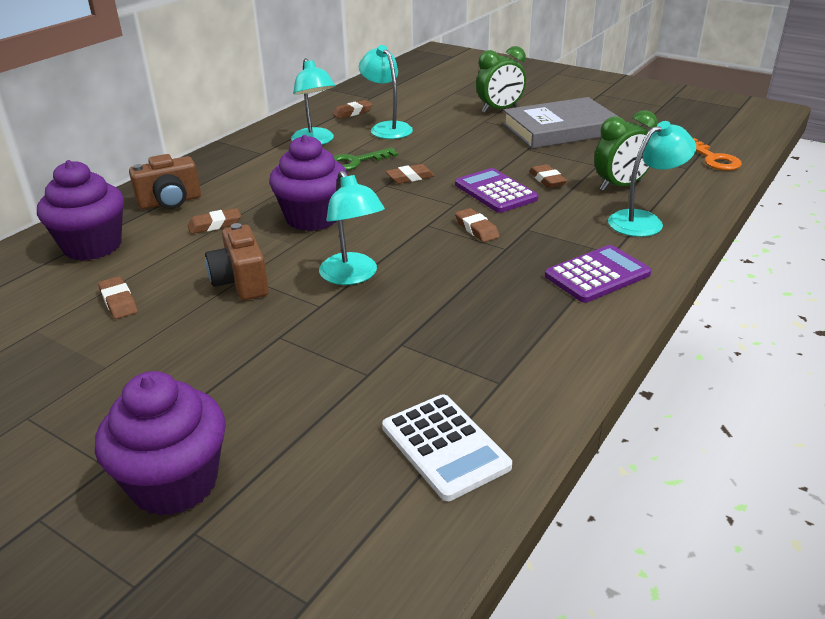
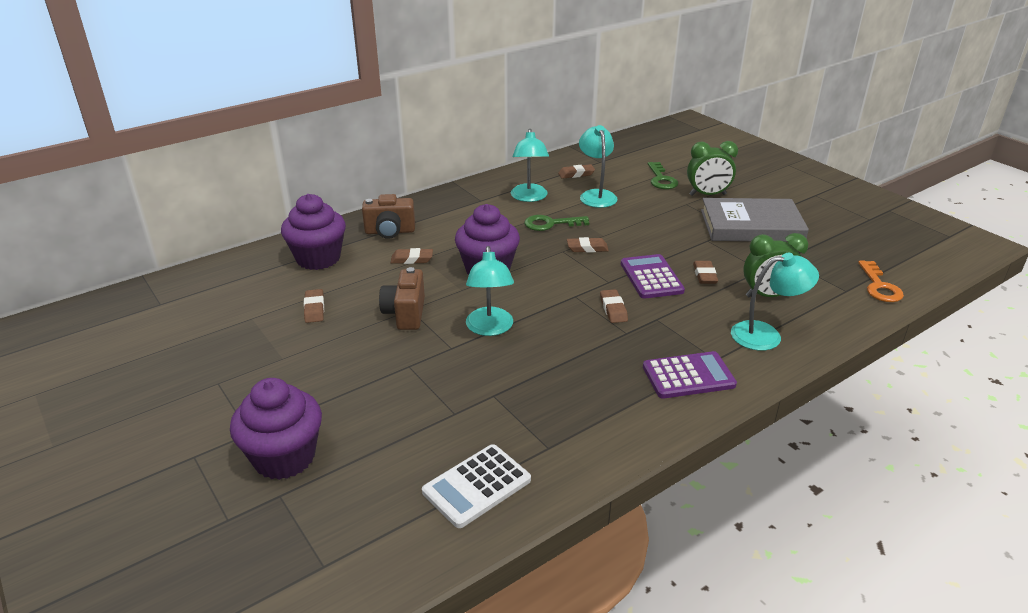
camera: 20 degrees right, 0 degrees up
(444, 103) = (661, 179): none -> green key
(445, 447) = (476, 486): white calculator -> white calculator turned 60 degrees clockwise

